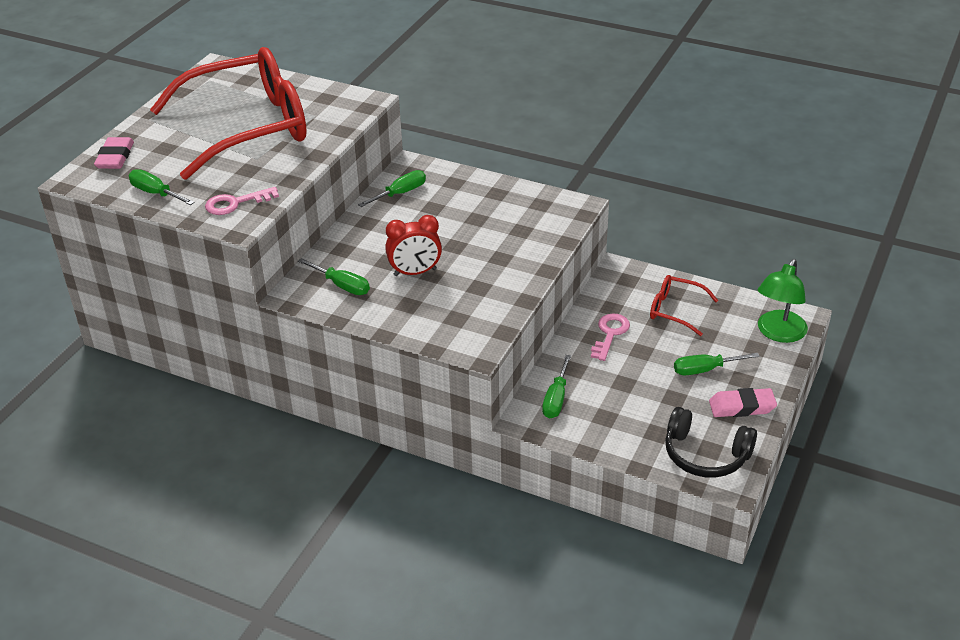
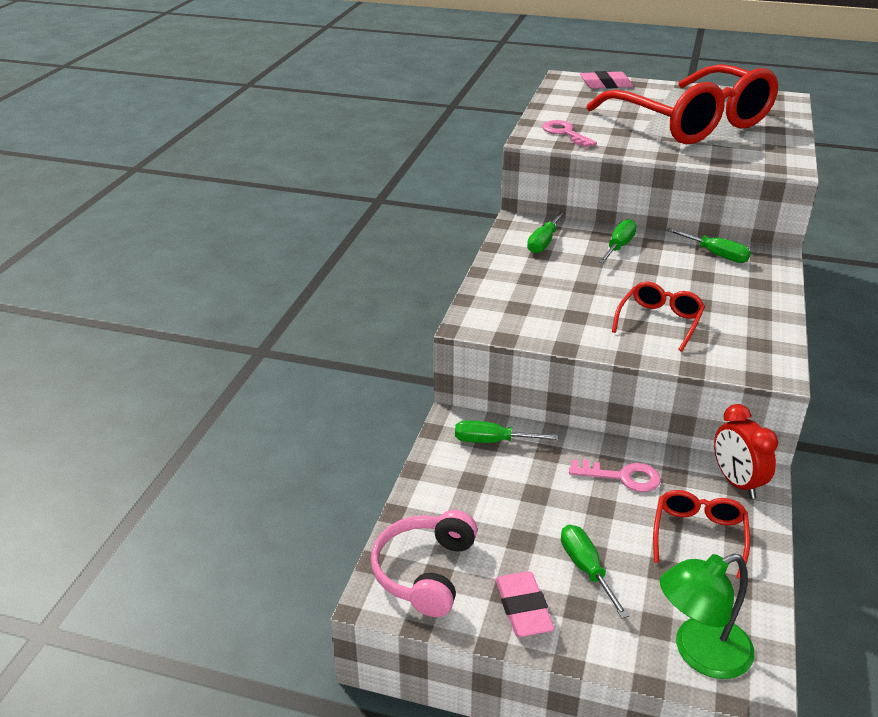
camera: 80 degrees right, 5 degrees down
(156, 193) = (562, 104): green screwdriver -> green screwdriver (618, 246)
(415, 272) = (583, 277): red clock -> red clock (736, 482)
(499, 244) = (659, 322): none -> red glasses
(705, 455) = (425, 572): black headphones -> pink headphones
(778, 333) = (700, 653): green lamp -> green lamp turned 45 degrees counterclockwise

